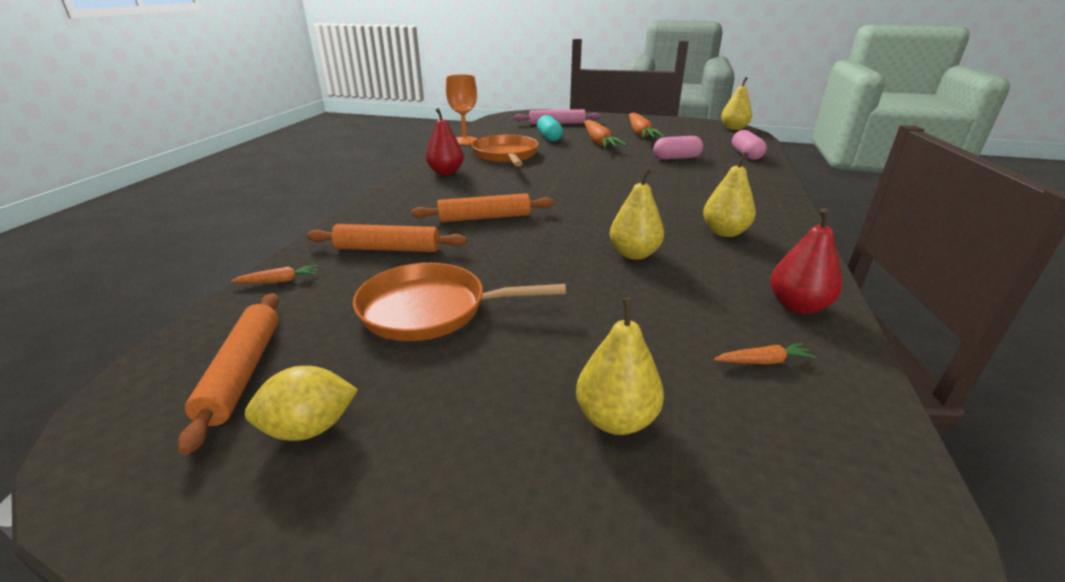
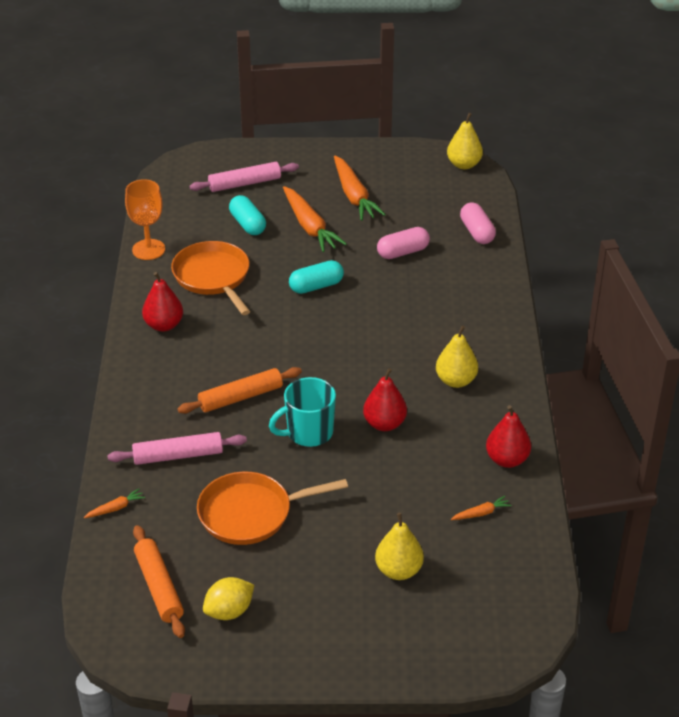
camera: 15 degrees left, 10 degrees up
(388, 249) = (178, 456): orange rolling pin -> pink rolling pin
(542, 250) = (308, 433): none -> turquoise mug
(592, 166) = (316, 286): none -> turquoise capsule
(634, 254) = (384, 424): yellow pear -> red pear

